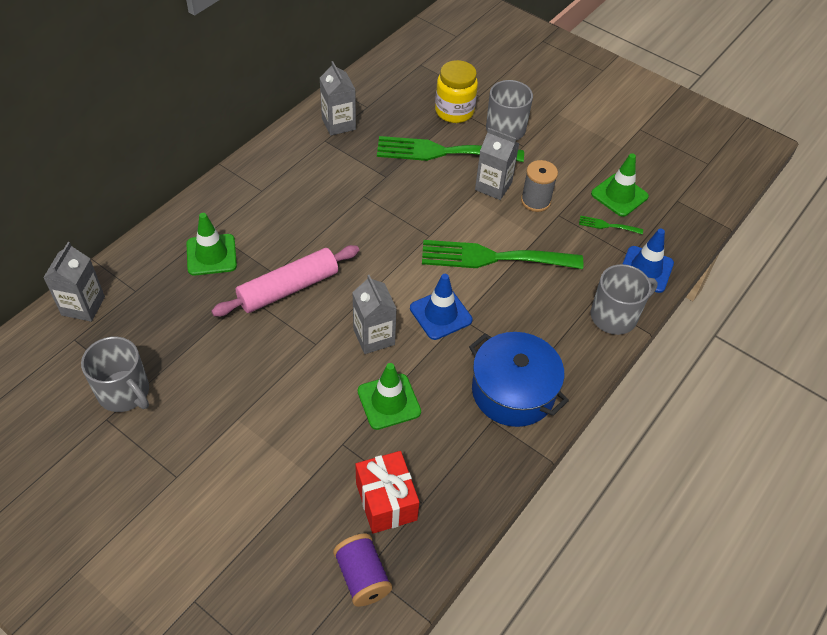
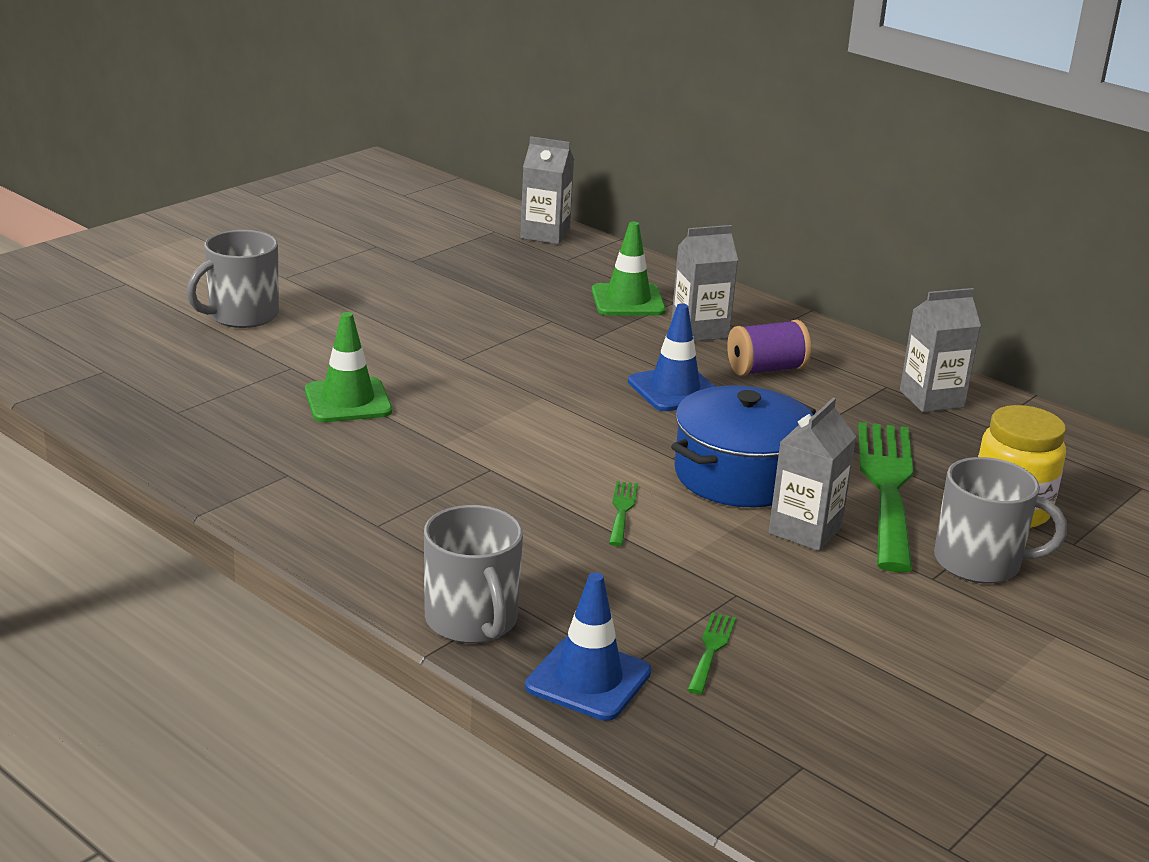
camera: 95 degrees right, 25 degrees down
(124, 392) = (411, 254): grey mug -> grey mug (242, 315)
(288, 288) = (564, 345): pink rolling pin -> none
(362, 577) = (97, 368): purple spool -> purple spool (766, 369)
(374, 337) = (465, 398): grey carton -> grey carton (699, 330)
(386, 501) = (192, 388): red gift -> none
(440, 314) = (501, 452): blue traffic cone -> blue traffic cone (674, 389)
(493, 257) = (622, 510): green fork -> green fork, size x0.41
(513, 391) = (335, 497): blue pot -> blue pot (739, 475)
(535, 201) = (771, 572): grey spool -> none
(619, 195) = (805, 681): green traffic cone -> none

